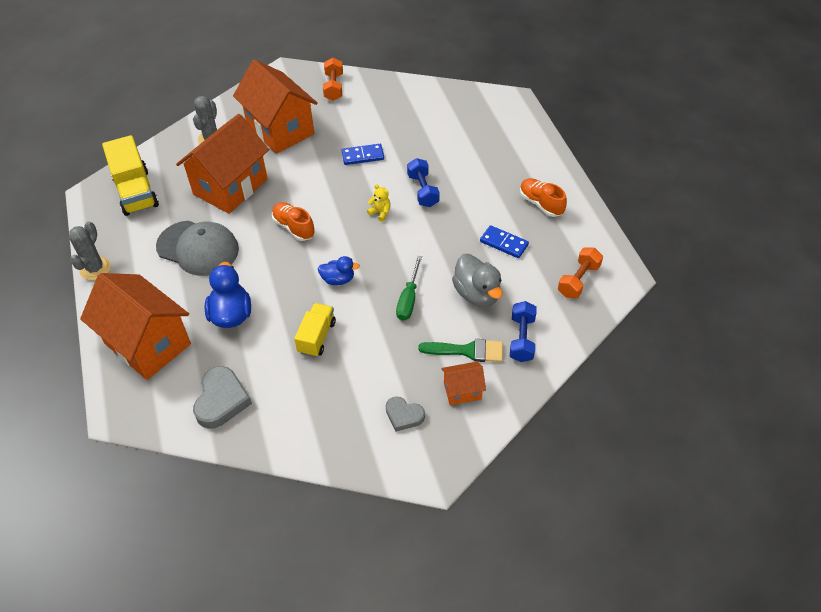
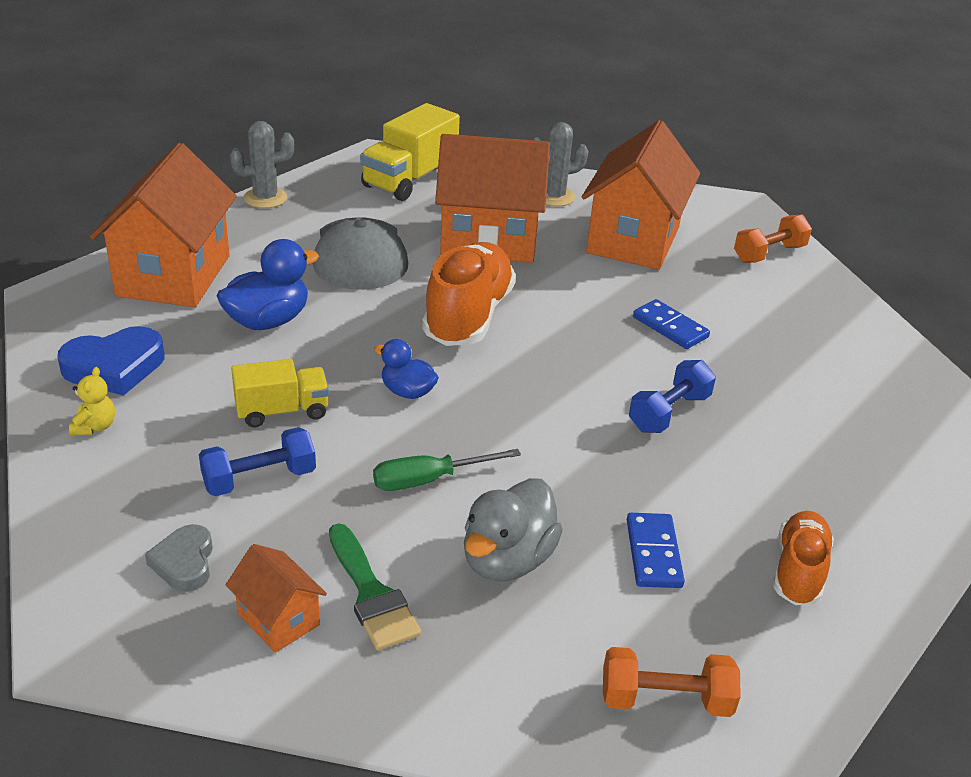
camera: 55 degrees right, 15 degrees down
(221, 400) = (114, 367): grey heart -> blue heart
(294, 227) = (468, 316): orange shoe -> orange shoe, size x1.70
(338, 279) = (407, 392): blue duck -> blue duck turned 150 degrees clockwise
(380, 213) = (577, 385): yellow teddy bear -> yellow teddy bear (95, 426)
(521, 339) = (452, 661): blue dumbbell -> blue dumbbell (259, 479)

